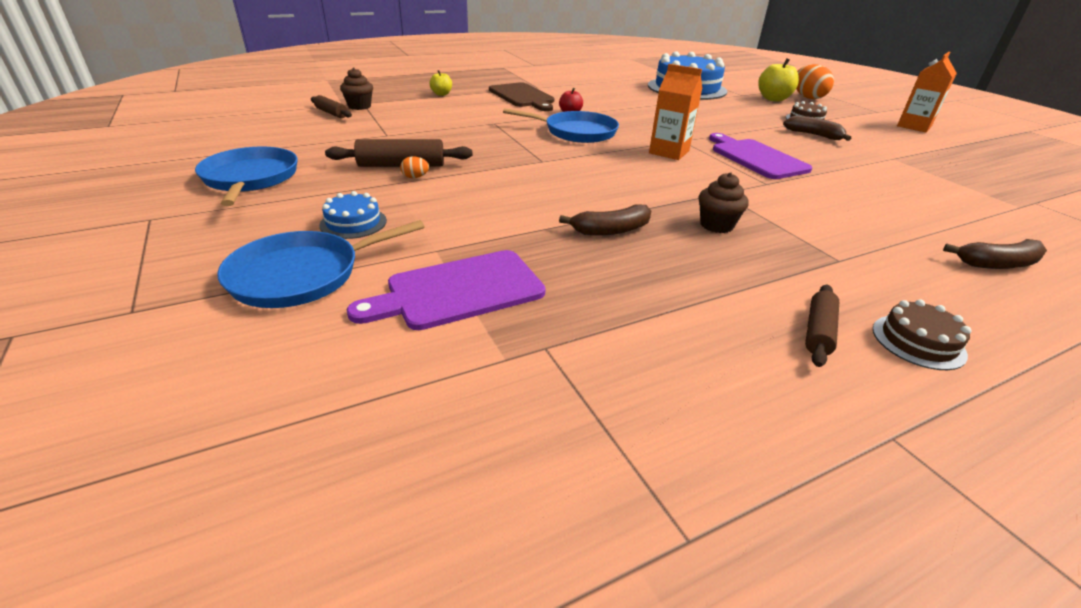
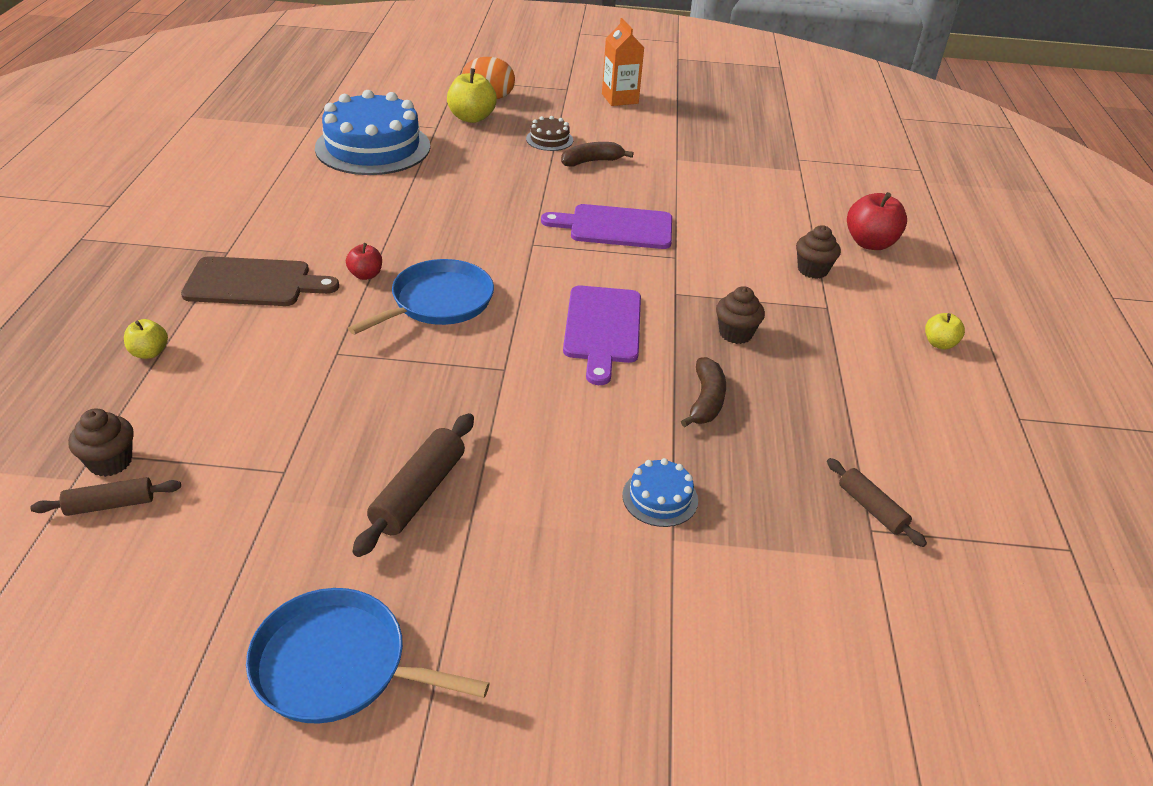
camera: 60 degrees left, 5 degrees up
(302, 275) = (667, 663): blue pan -> none
(353, 223) = (564, 588): blue cake -> blue cake (660, 497)
(415, 177) = (469, 492): orange egg -> none
(459, 291) = (761, 550): purple cutting board -> purple cutting board (602, 328)
(669, 152) = (556, 270): orange carton -> none
(818, 332) = (911, 379): brown rolling pin -> brown rolling pin (871, 508)
(879, 242) = (812, 270): none -> brown cupcake
(918, 341) = (939, 344): brown cake -> yellow apple
(997, 264) = (870, 243): brown banana -> red apple

